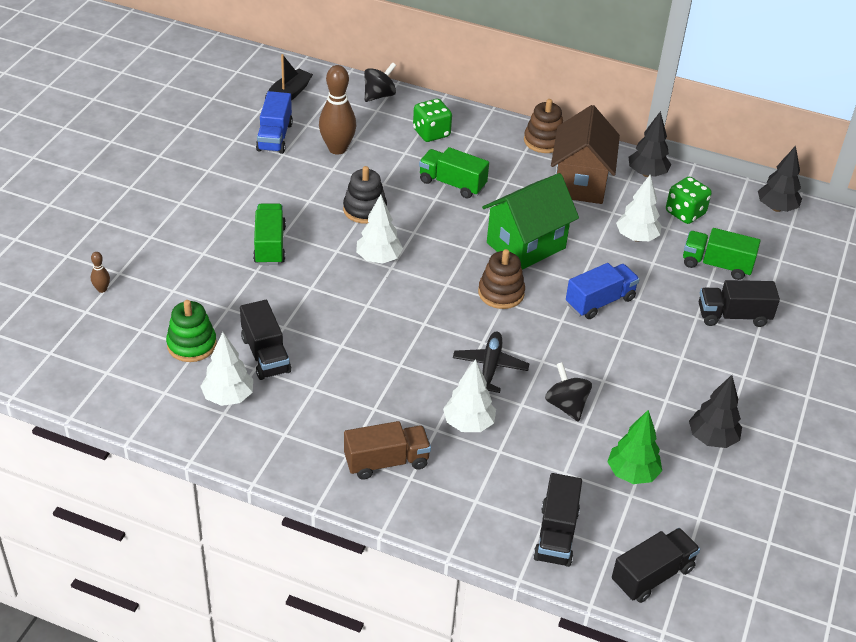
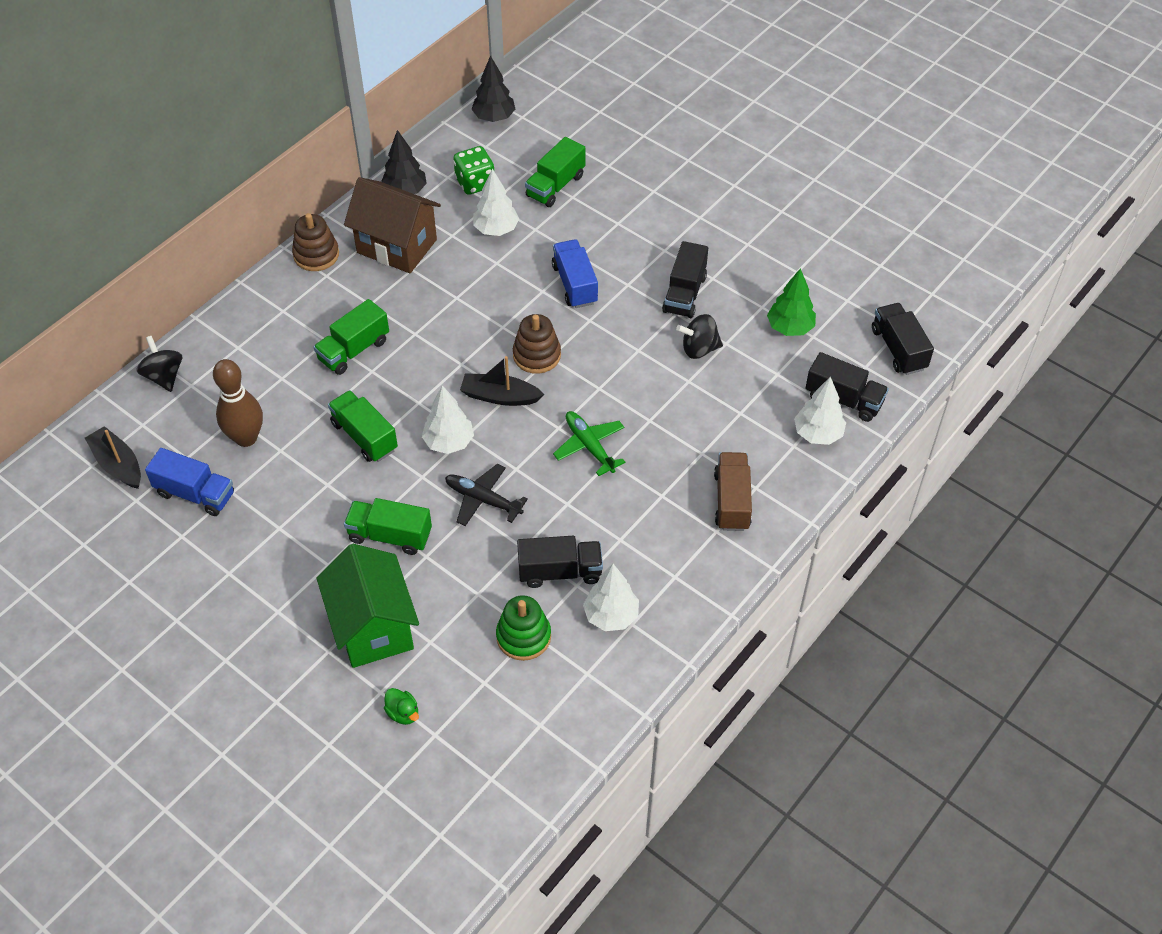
camera: 70 degrees left, 10 degrees up
(102, 289) = (403, 713): brown bowling pin -> green duck
(365, 210) = (364, 436): black stacking toy -> green truck
(411, 348) = (589, 446): none -> green plane
(431, 133) = (257, 346): green dice -> none
(442, 279) = (500, 396): none -> black boat
(468, 424) = (701, 427): white tree -> white tree (818, 434)
(490, 367) = (635, 391): black plane -> black plane (483, 500)
(526, 245) = (475, 316): green house -> green house (373, 627)
(712, 438) = (764, 262): black tree -> none
(733, 316) = (625, 198): black truck -> black truck (684, 294)

